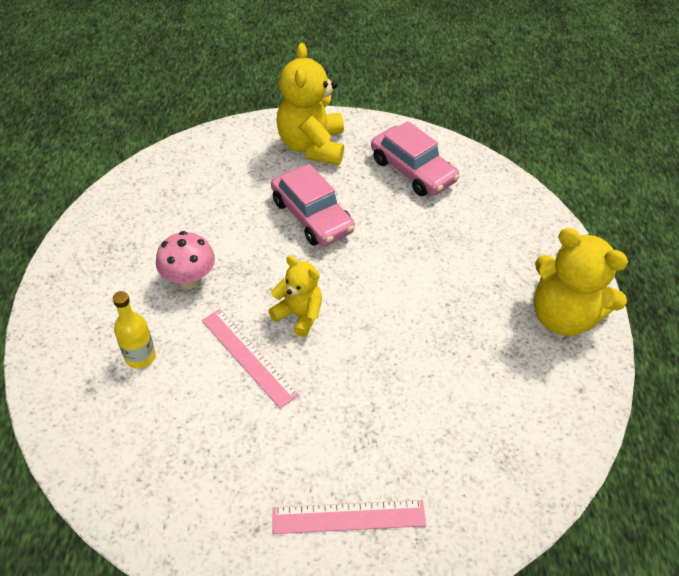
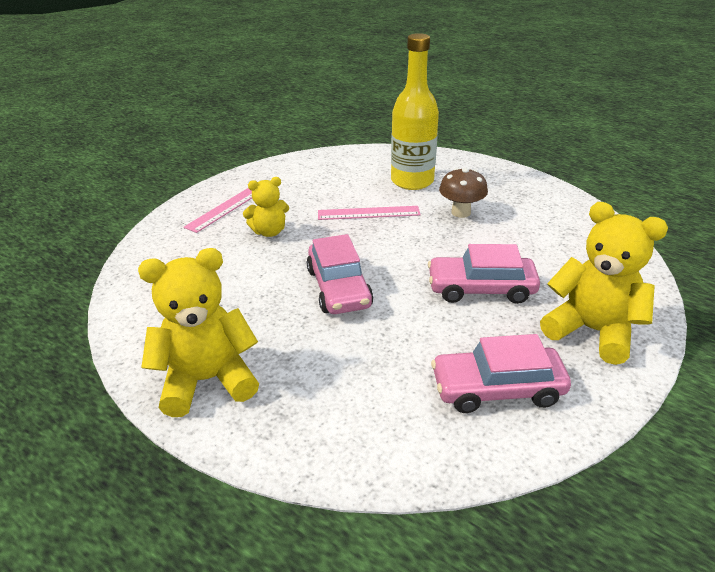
camera: 130 degrees right, 15 degrees down
(140, 356) = (412, 181): yellow bottle -> yellow bottle, size x1.99
(189, 279) = (461, 212): pink mushroom -> brown mushroom
(299, 314) = (380, 242): yellow teddy bear -> yellow teddy bear (269, 232)
(393, 304) = (339, 288): none -> pink car

